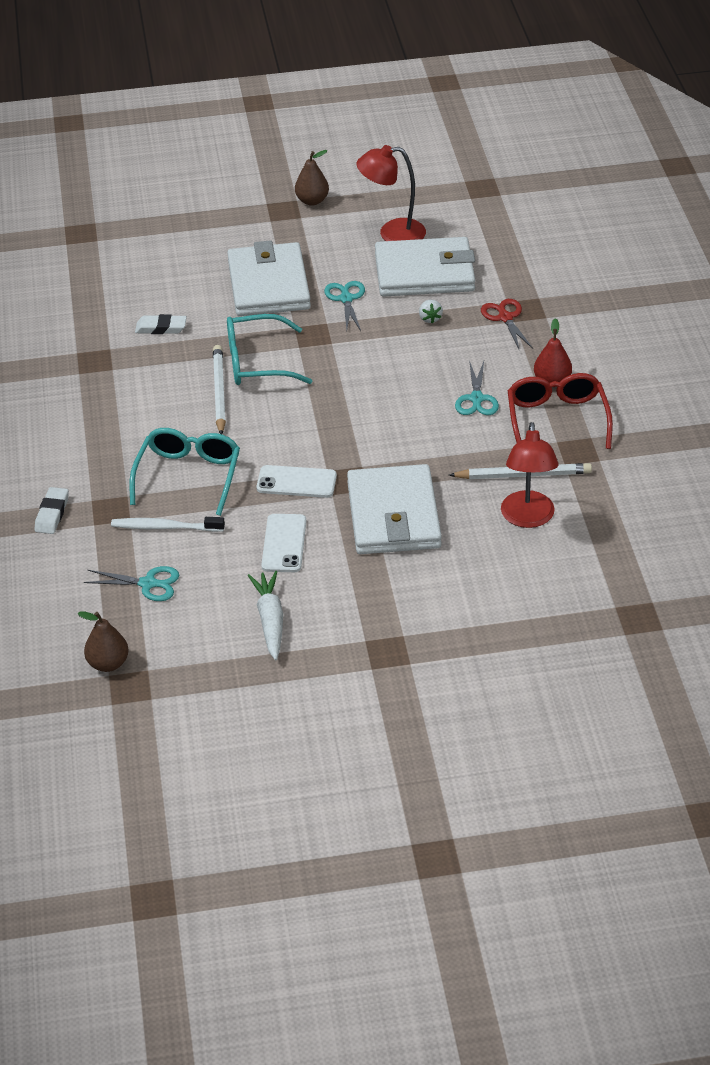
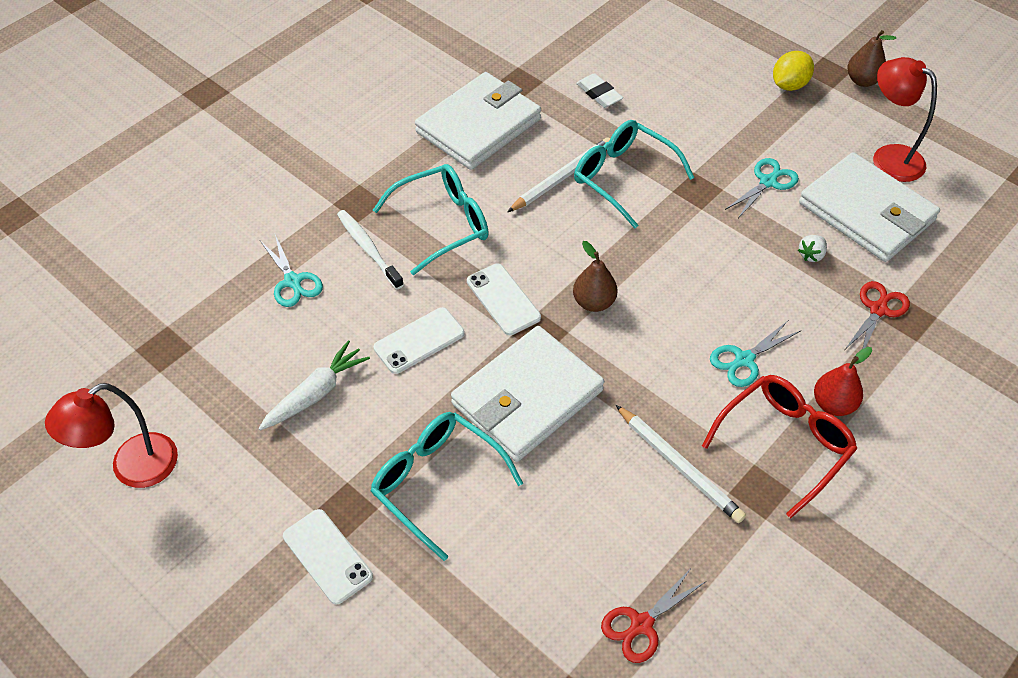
camera: 50 degrees right, 10 degrees up
(52, 514) = (322, 171): white eraser -> none
(108, 663) = (180, 316): brown pear -> brown pear (594, 302)
(268, 285) = (725, 122): white wallet -> white wallet (478, 126)
(272, 235) = (789, 85): none -> yellow lemon
(414, 595) = (436, 482): none -> turquoise glasses
(415, 679) = (327, 556): none -> white phone
(528, 518) = (623, 509): red lamp -> red lamp (132, 468)
(614, 556) = (641, 624): none -> red scissors

